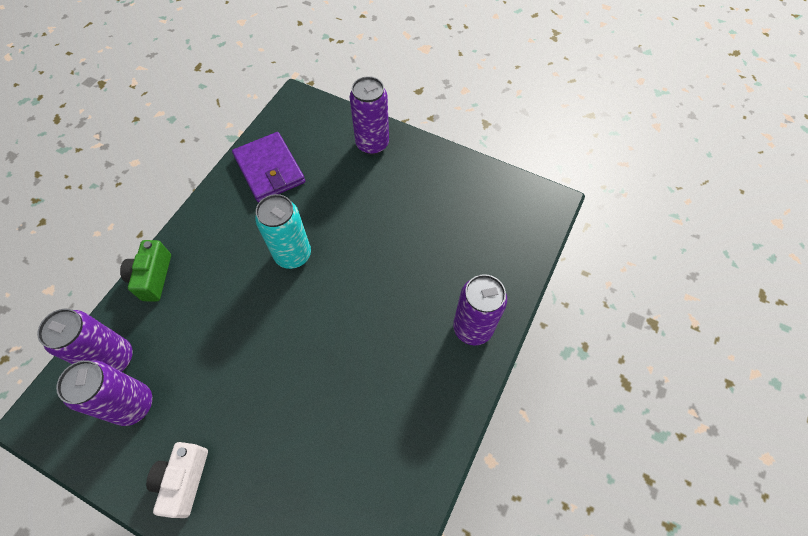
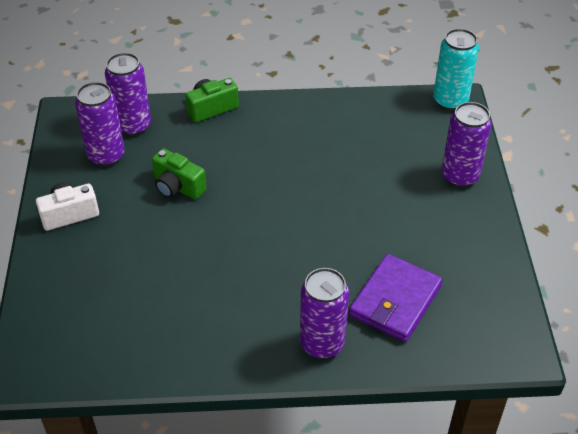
camera: 60 degrees right, 15 degrees down
(227, 356) = (177, 187): none -> green camera
(269, 169) = (367, 121): purple wallet -> purple wallet (395, 300)
(293, 255) = (296, 180): turquoise can -> turquoise can (450, 101)

